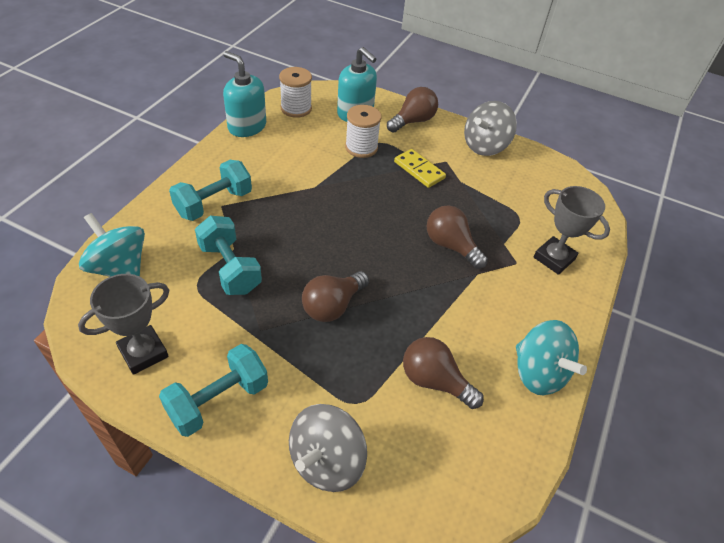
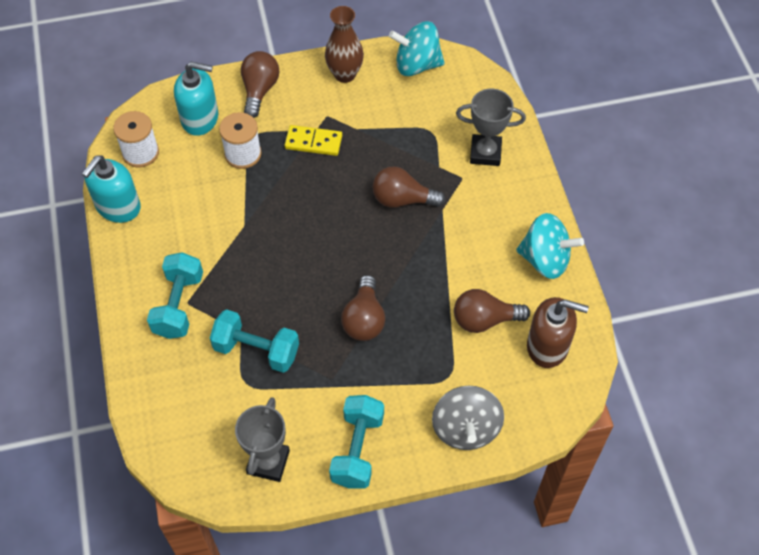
camera: 35 degrees left, 10 degrees up
(120, 268) = (170, 418): turquoise spinning top -> turquoise spinning top (417, 65)
(247, 126) = (118, 207): turquoise soap dispenser -> turquoise soap dispenser turned 60 degrees counterclockwise
(475, 449) = (548, 346): none -> brown soap dispenser
(485, 146) = (345, 74): grey spinning top -> brown vase

